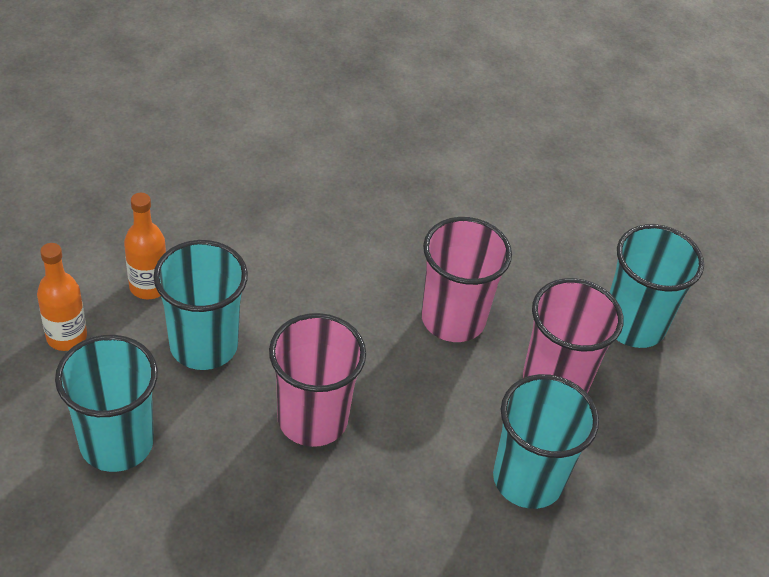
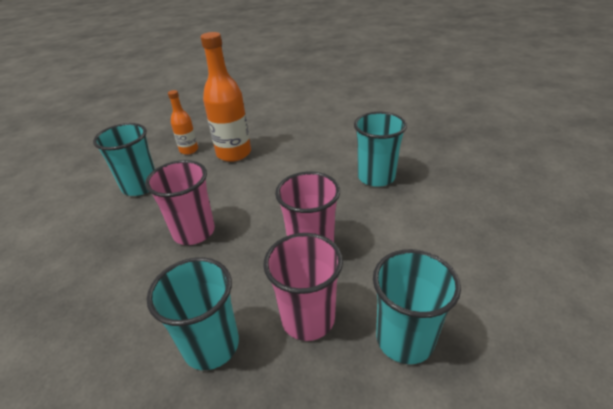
camera: 65 degrees right, 10 degrees down
(148, 286) = (234, 153): orange bottle -> orange bottle, size x1.81
(204, 345) = (213, 180): turquoise cup -> turquoise cup (376, 177)

